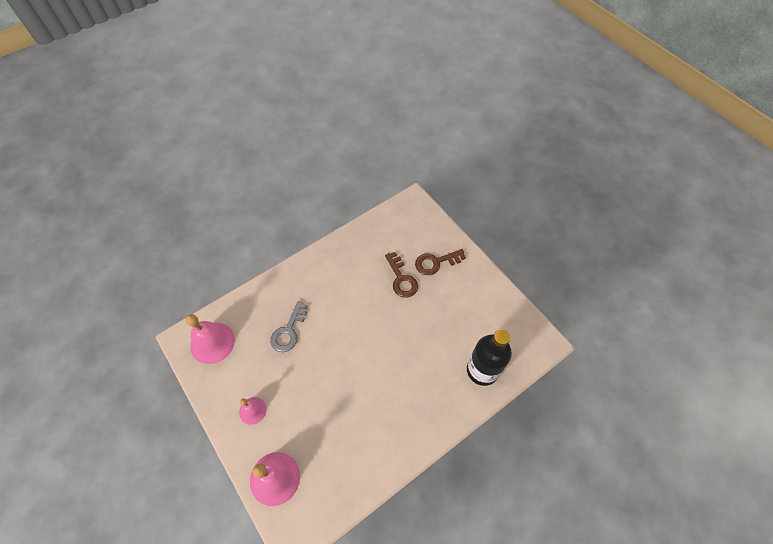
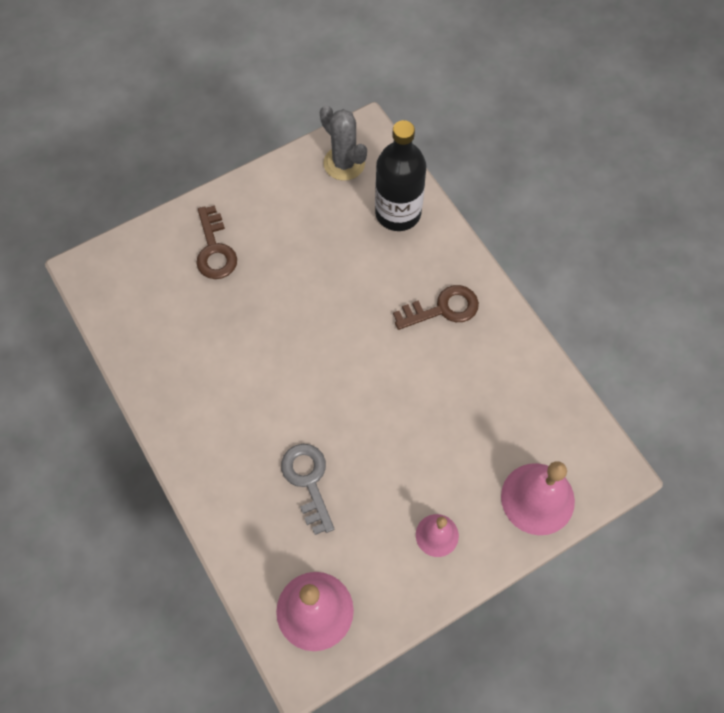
camera: 85 degrees left, 5 degrees up
(288, 331) = (308, 481): grey key -> grey key turned 135 degrees counterclockwise
(401, 279) = (237, 302): brown key -> brown key (443, 309)
(515, 331) = (344, 163): none -> grey cactus

